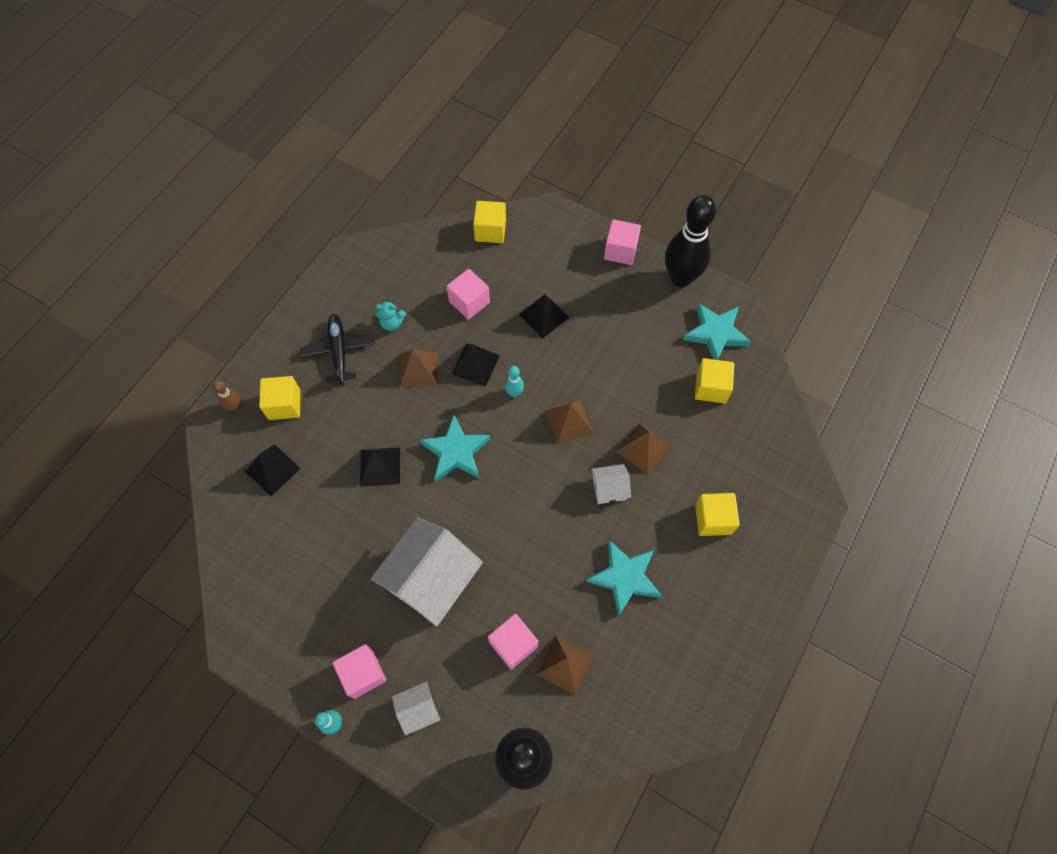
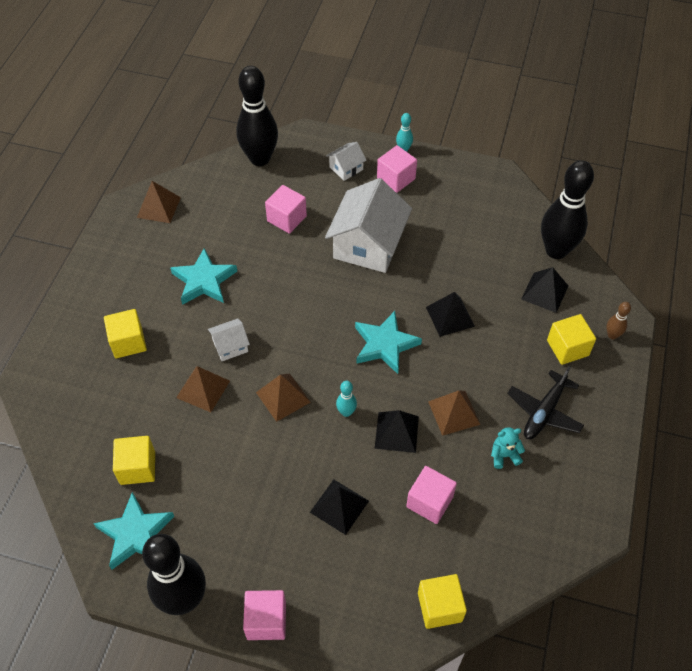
camera: 165 degrees right, 10 degrees down
(232, 517) = (556, 250): none -> black bowling pin
(339, 351) = (544, 412): black plane -> black plane turned 60 degrees clockwise
(565, 664) = (242, 215): brown pyramid -> brown pyramid (158, 207)

